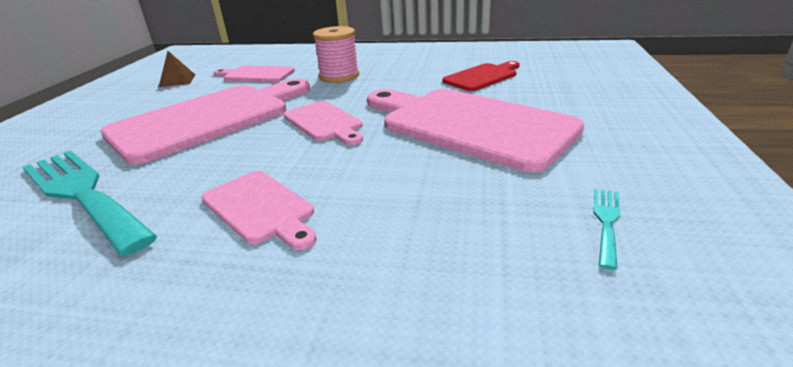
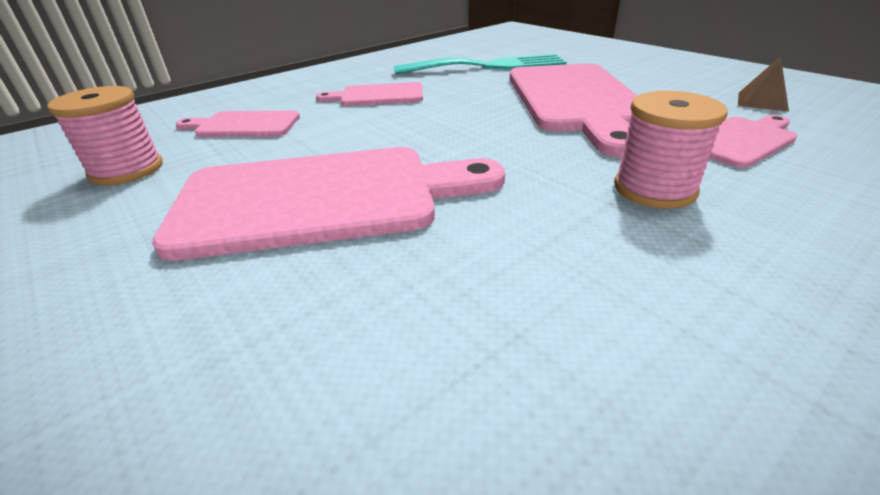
camera: 130 degrees right, 5 degrees up
(324, 123) = (476, 137): pink cutting board -> pink cutting board (244, 125)
(482, 77) = (443, 320): red cutting board -> none
(606, 222) = (127, 170): turquoise fork -> pink spool

